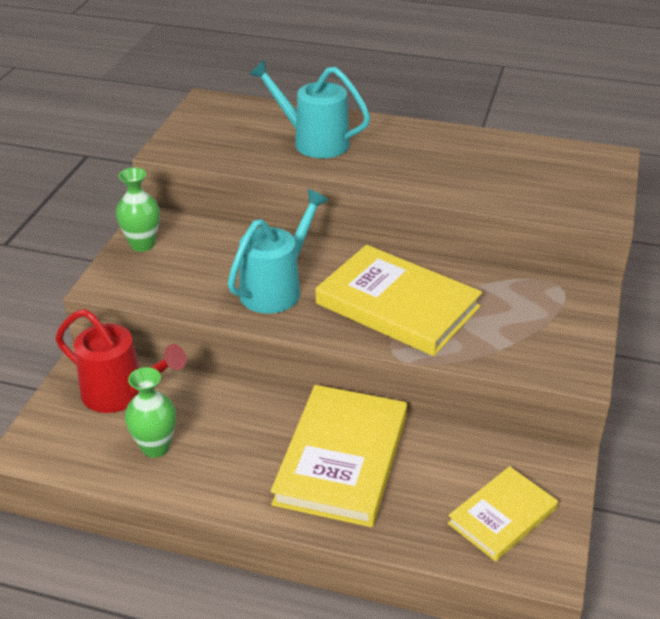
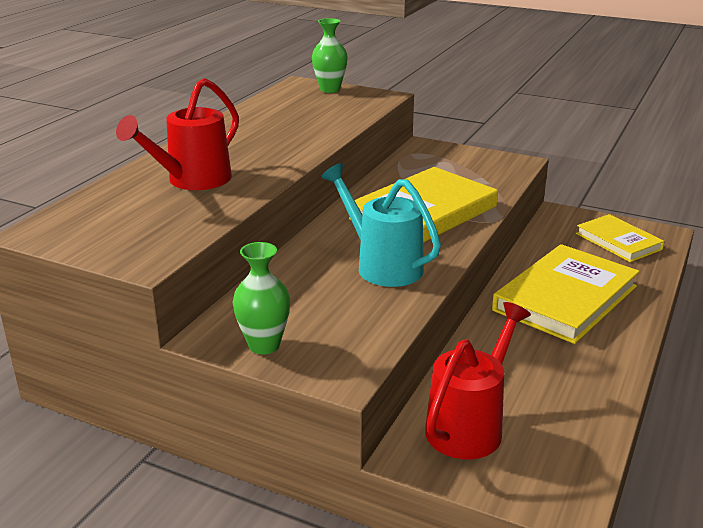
camera: 80 degrees left, 10 degrees down
(155, 447) = (556, 402): green vase -> green vase (330, 89)
(313, 141) = (192, 181): turquoise watering can -> red watering can
(342, 459) = (565, 298): yellow book -> yellow book turned 75 degrees counterclockwise

